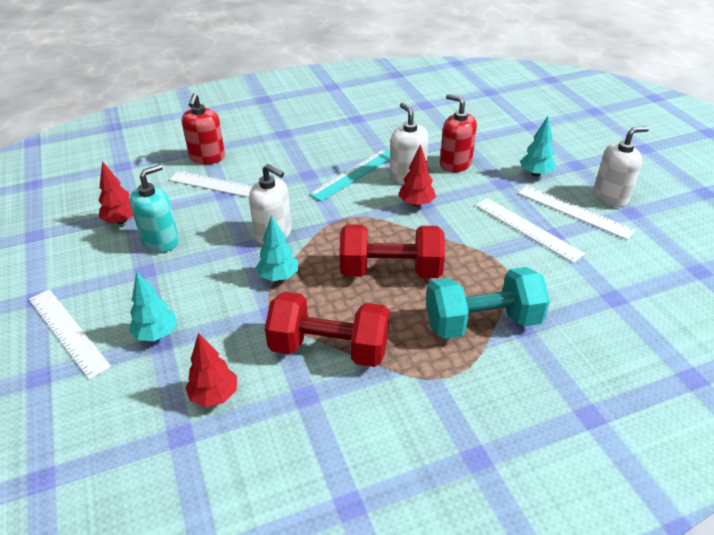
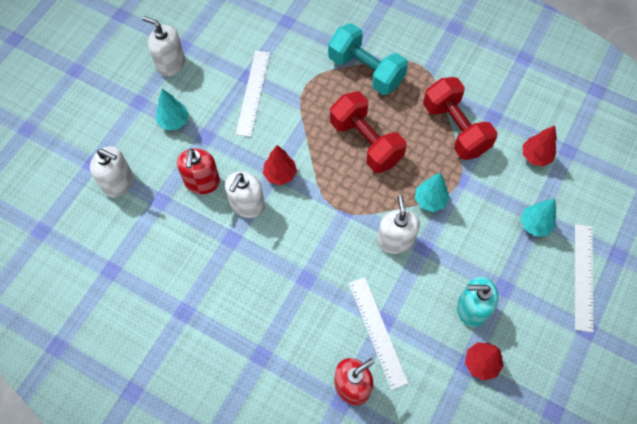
camera: 130 degrees left, 25 degrees up
(353, 174) = (277, 244): turquoise ruler -> none
(498, 130) = (118, 182): none -> white soap dispenser
(574, 211) = (208, 76): white ruler -> none

